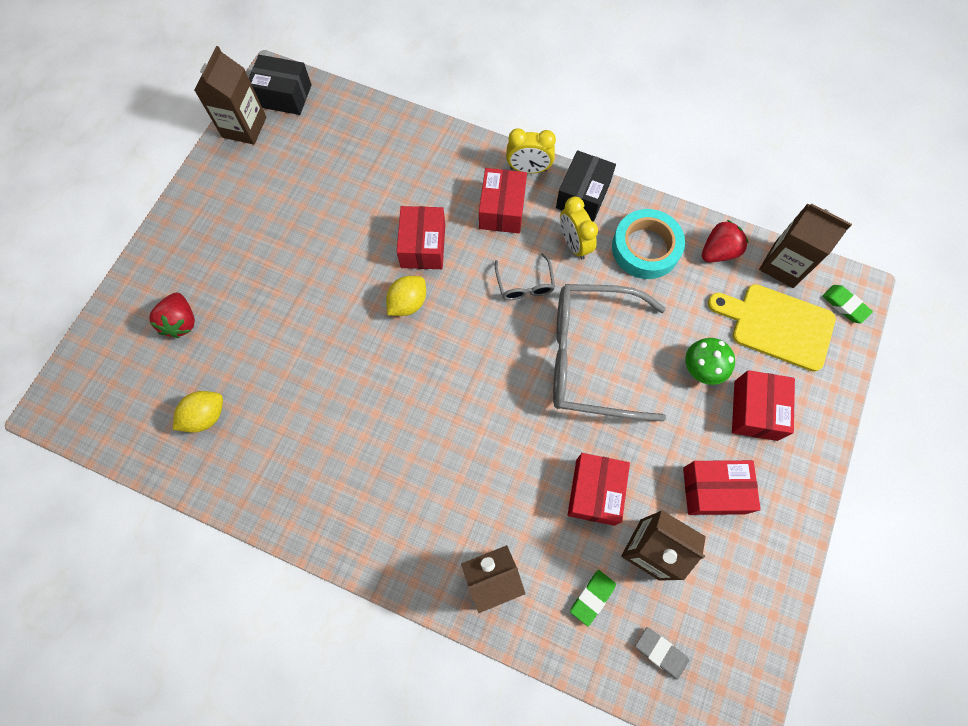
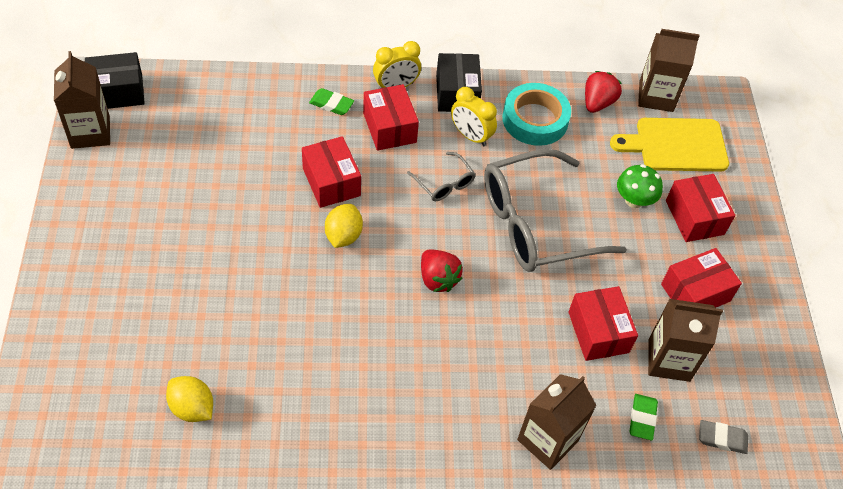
camera: 30 degrees left, 15 degrees down
(181, 322) = (118, 331): red strawberry -> red strawberry (438, 279)
(205, 416) = (192, 408): yellow lemon -> yellow lemon turned 75 degrees counterclockwise
(844, 305) = (720, 112): green eraser -> green eraser (331, 104)

